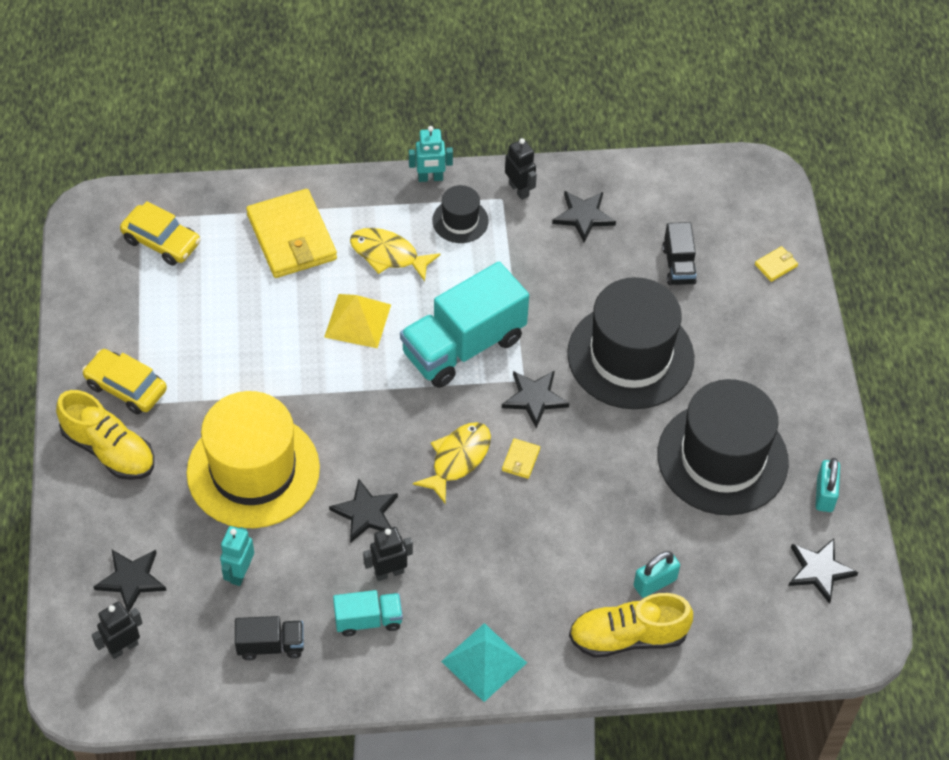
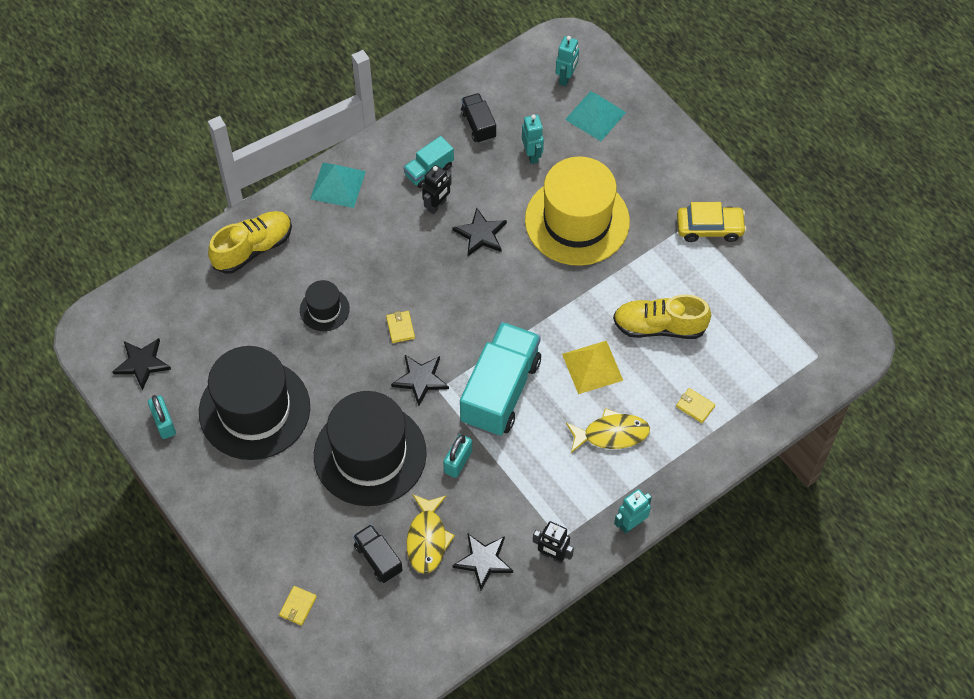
camera: 150 degrees right, 5 degrees up
(109, 450) = (682, 182): yellow shoe -> yellow shoe (659, 326)
(123, 647) = (566, 78): black robot -> turquoise robot
(131, 579) = (595, 116): black star -> turquoise pyramid
(161, 242) = (785, 347): yellow car -> none
(271, 645) = (478, 125): black truck -> black truck turned 105 degrees clockwise
(291, 237) = (695, 406): yellow wallet -> yellow wallet, size x0.40
(458, 459) = (445, 304): yellow fish -> yellow fish (427, 539)
(460, 221) = (579, 497): black hat -> black hat (324, 309)
(655, 583) = (254, 293): turquoise padlock -> turquoise padlock (458, 461)

